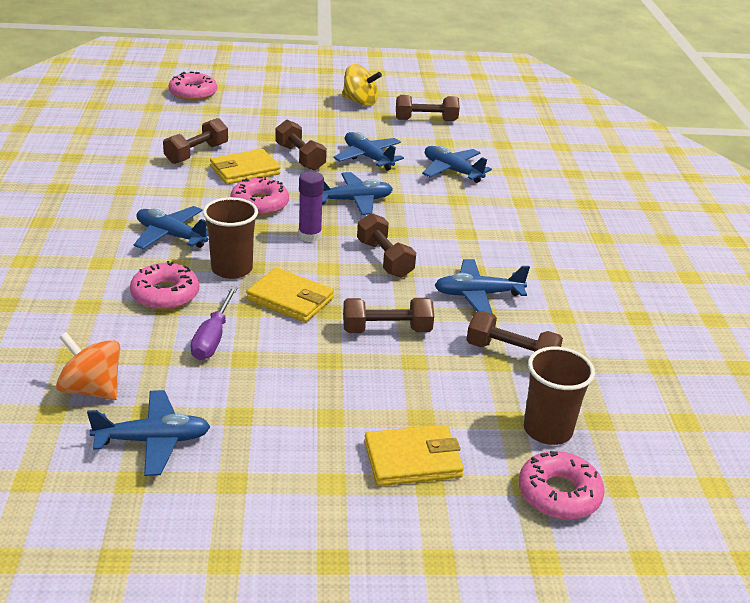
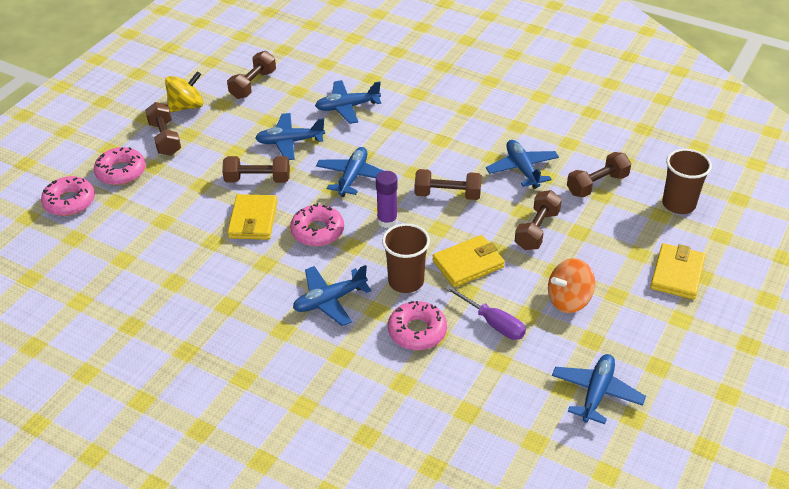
camera: 55 degrees left, 10 degrees up
(92, 389) = (519, 410): orange spinning top -> orange spinning top (569, 300)
(196, 153) = (197, 239): brown dumbbell -> brown dumbbell (165, 139)
(478, 295) = (522, 169): blue plane -> blue plane turned 135 degrees clockwise
(559, 494) = (735, 226): pink donut -> pink donut (121, 172)

